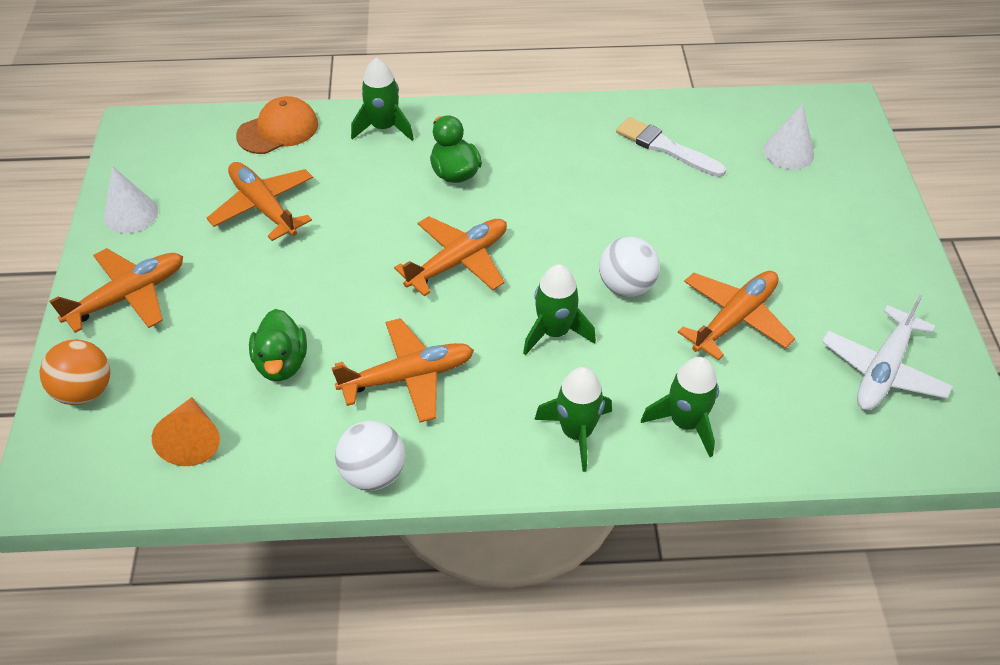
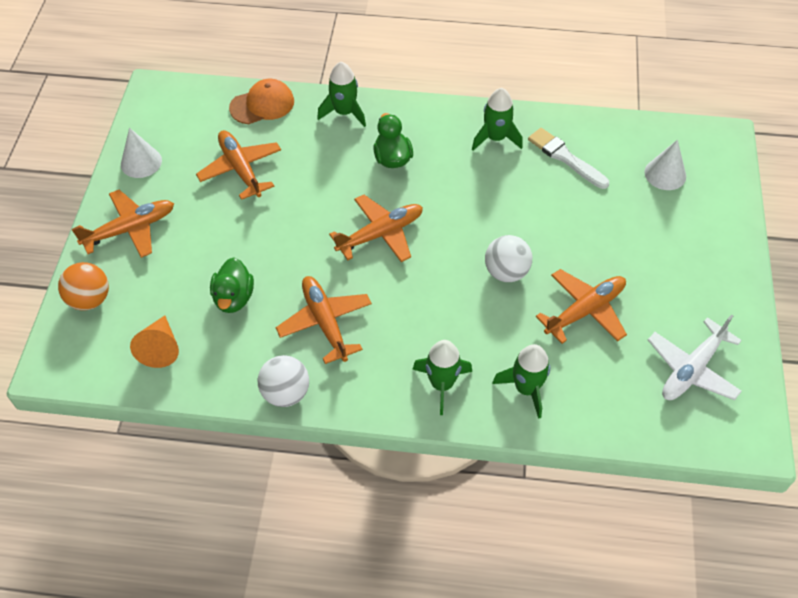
camera: 10 degrees right, 5 degrees up
(408, 377) = (325, 322): orange plane -> orange plane turned 105 degrees counterclockwise
(554, 332) = (442, 302): green rocket -> green rocket (495, 138)

